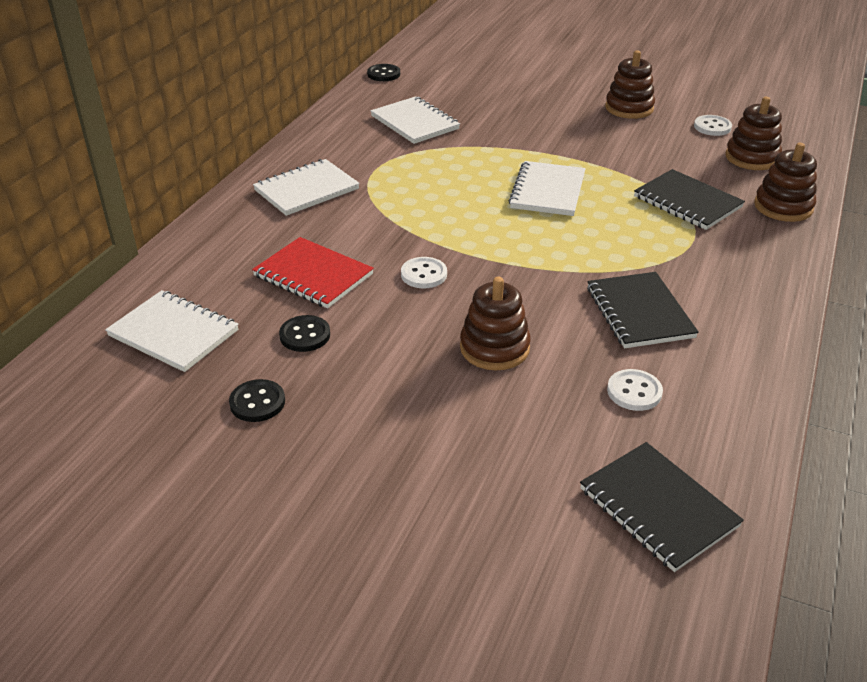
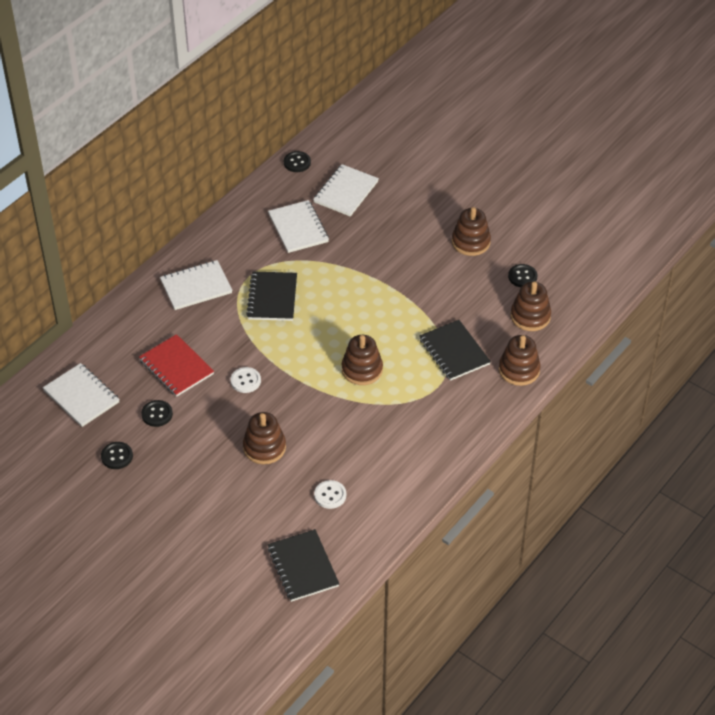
camera: 15 degrees right, 10 degrees up
(548, 191) = (362, 321): white notebook -> white notebook (346, 192)
(580, 237) = (362, 369): none -> brown stacking toy
(639, 312) = (365, 440): black notebook -> black notebook (272, 298)
(712, 127) = (522, 277): white button -> black button

